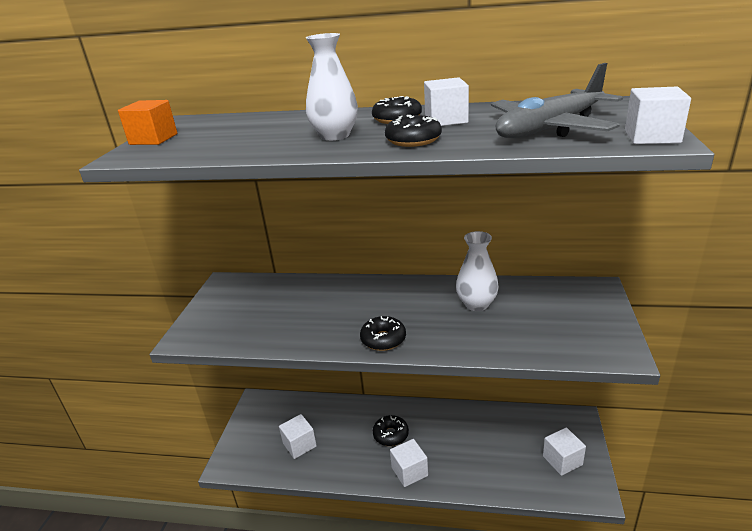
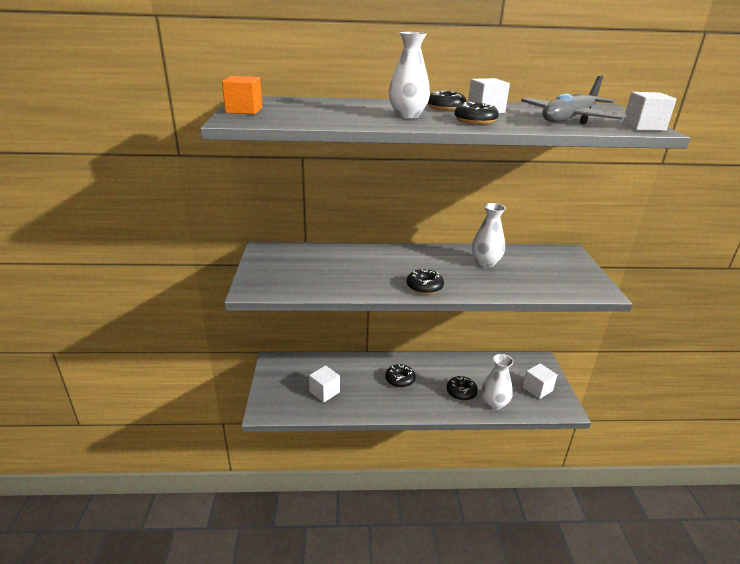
camera: 15 degrees left, 0 degrees up
(409, 471) = (423, 404): white cube -> none
(461, 457) = (461, 392): none -> black donut
(499, 477) = (494, 403): none -> white vase

